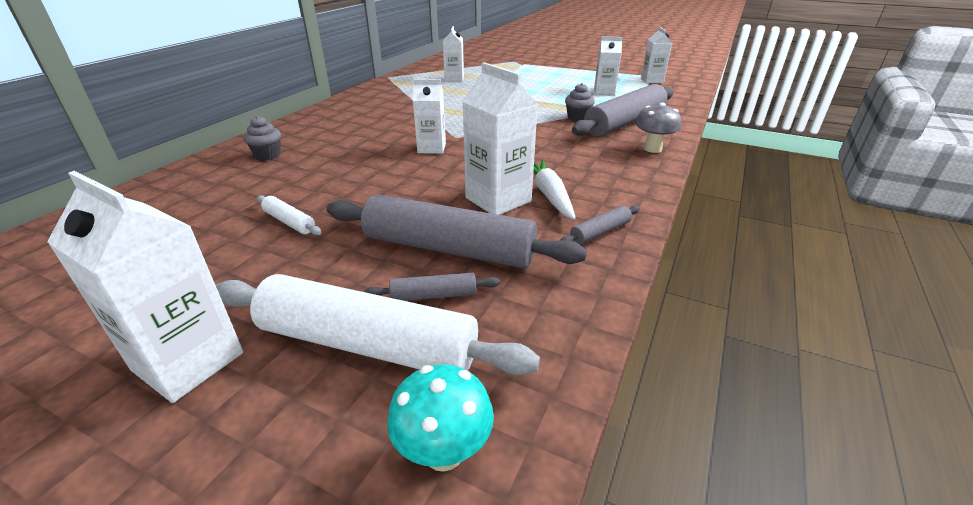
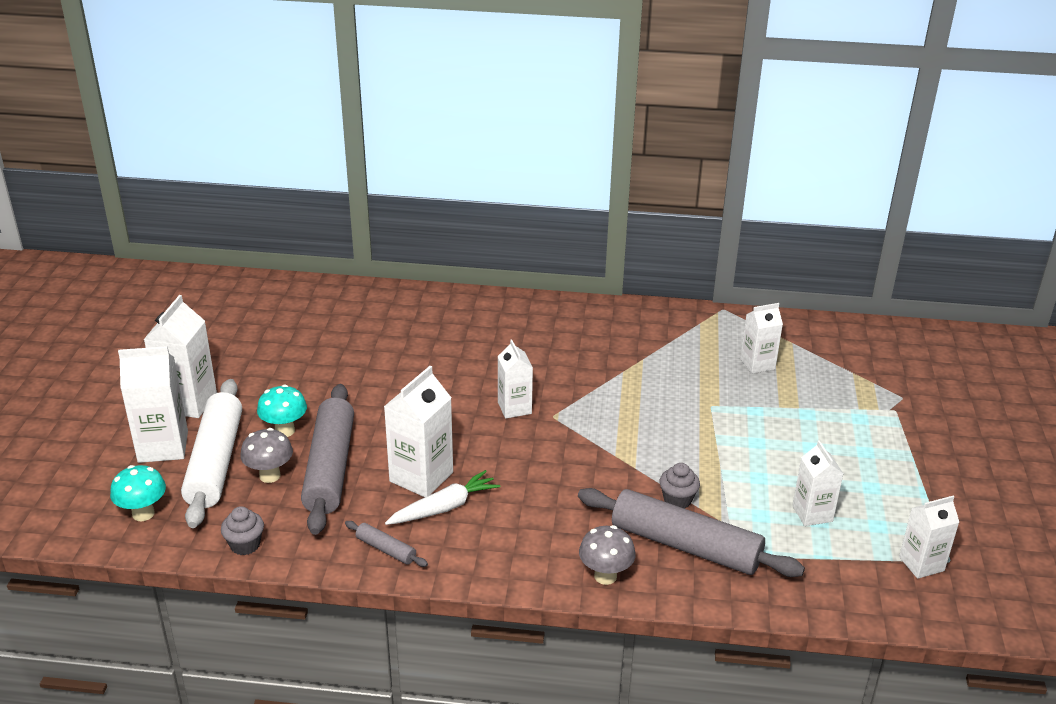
camera: 70 degrees right, 0 degrees up
(268, 155) = (447, 319): grey cupcake -> grey cupcake (245, 545)
(277, 406) = (163, 446): none -> white carton
(289, 222) = (340, 377): white rolling pin -> none
(352, 273) = (285, 431): none -> turquoise mushroom
(434, 295) = (270, 476): grey rolling pin -> grey mushroom

